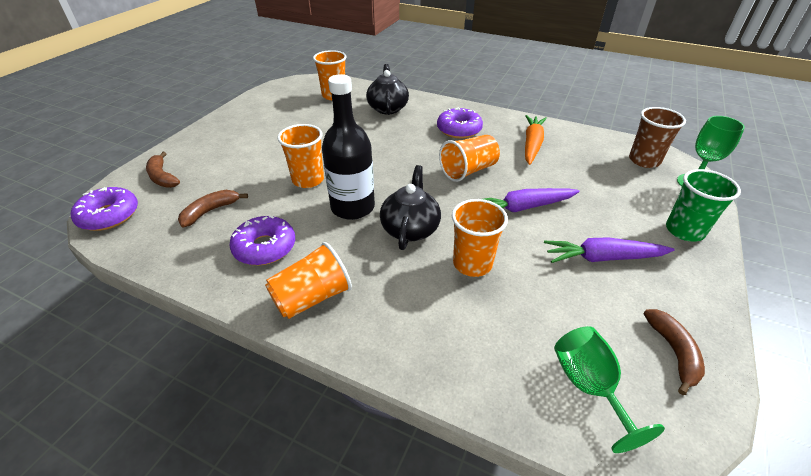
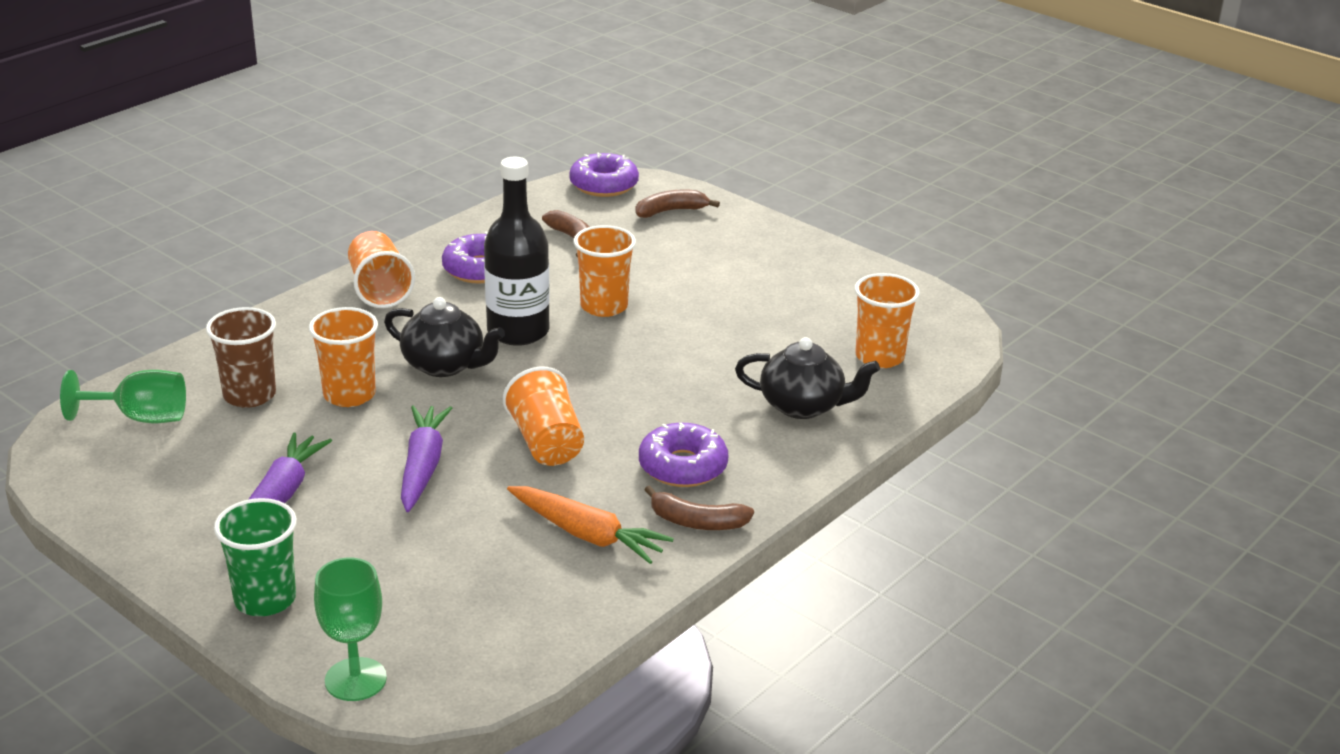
camera: 105 degrees right, 10 degrees down
(644, 160) = (457, 653): brown cup -> brown cup (249, 395)
(673, 352) = (121, 487): brown banana -> brown banana (697, 522)

